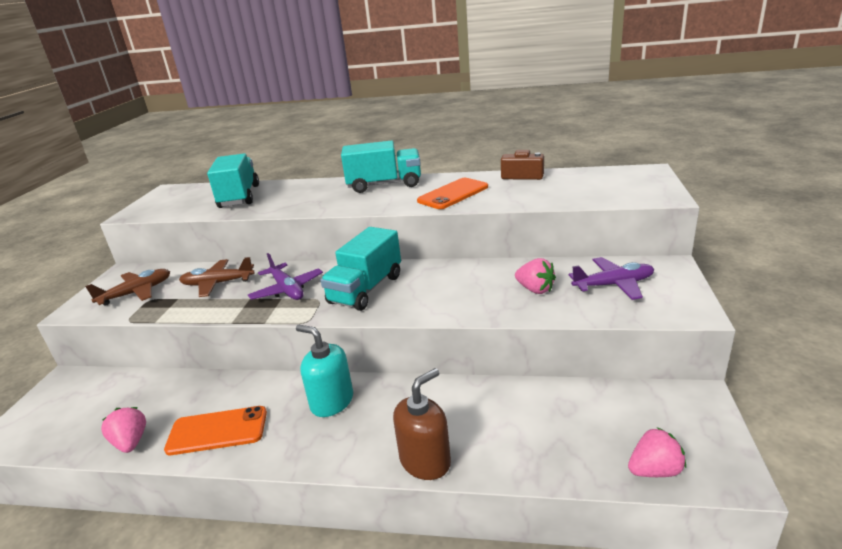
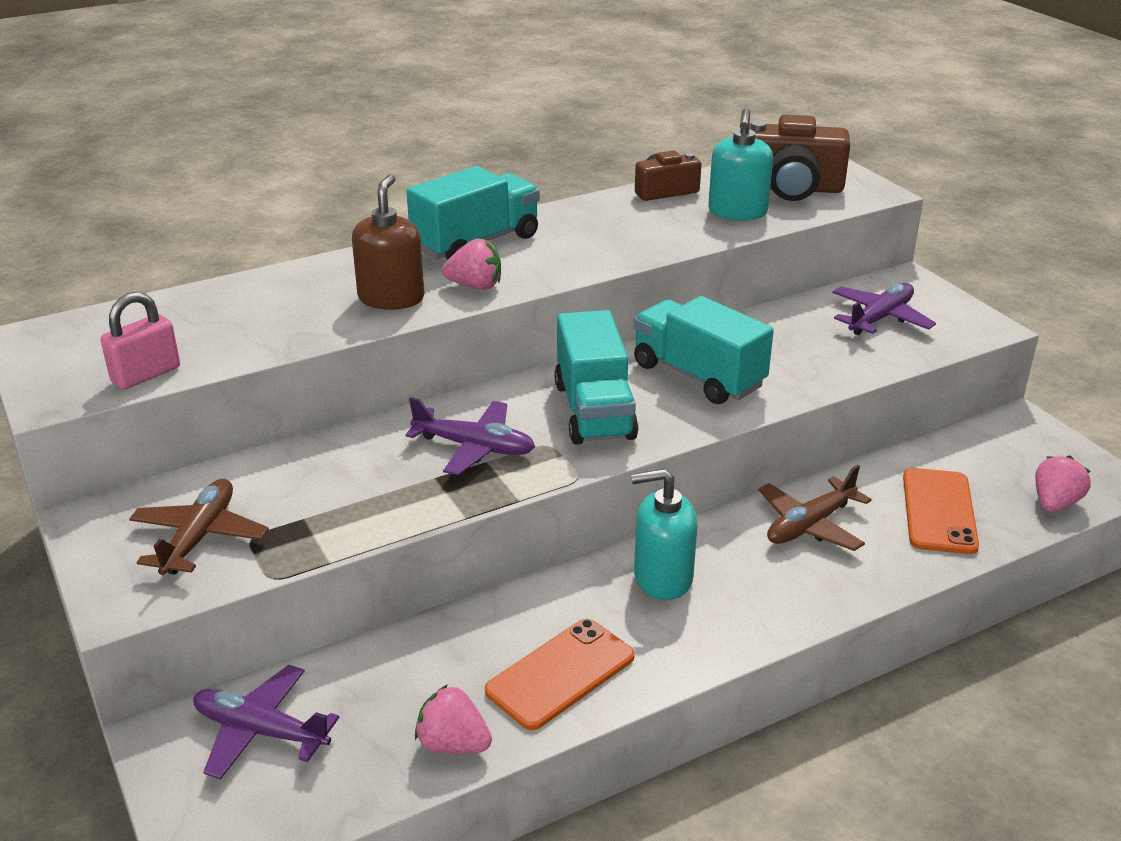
camera: 40 degrees left, 5 degrees up
(87, 395) = (260, 731): none -> purple plane
(171, 212) = (146, 374): none -> pink padlock
(217, 283) = (335, 475): brown plane -> brown plane (810, 525)
(239, 197) = (236, 316): turquoise truck -> turquoise truck (698, 375)
(425, 461) = (853, 588): brown soap dispenser -> brown soap dispenser (391, 298)
(453, 194) = (610, 238): orange phone -> orange phone (938, 511)
(535, 289) = (806, 348): pink strawberry -> pink strawberry (475, 286)
(548, 193) = (737, 212): none -> turquoise soap dispenser
(605, 186) = (790, 188): none -> brown camera

